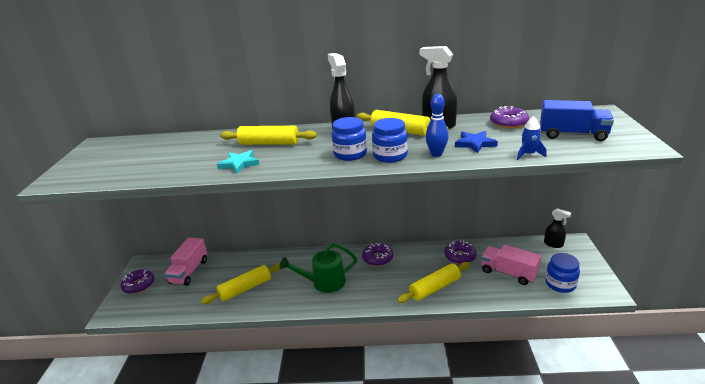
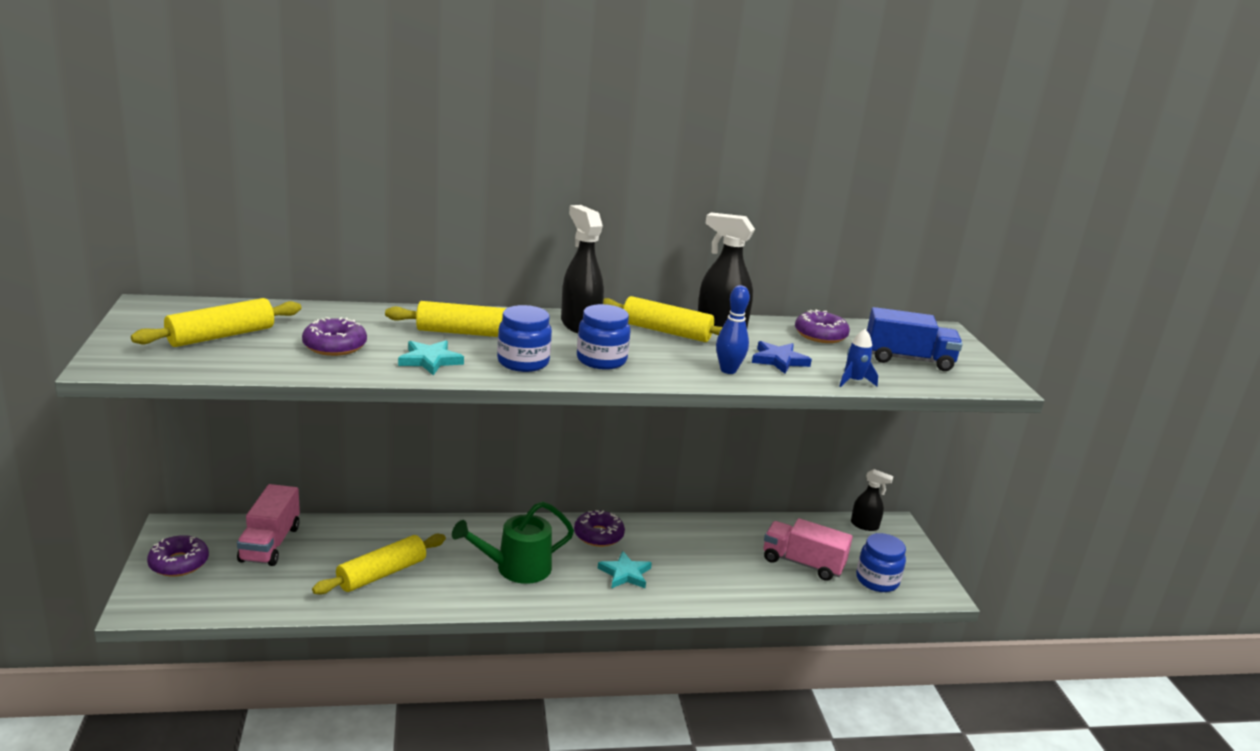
camera: 15 degrees left, 5 degrees down
(390, 156) = (662, 367): blue jar -> blue jar (523, 362)
(390, 284) = (625, 574): none -> turquoise star
(435, 288) = (695, 581): yellow rolling pin -> yellow rolling pin (221, 336)
(460, 256) = (728, 537): purple donut -> purple donut (335, 346)

